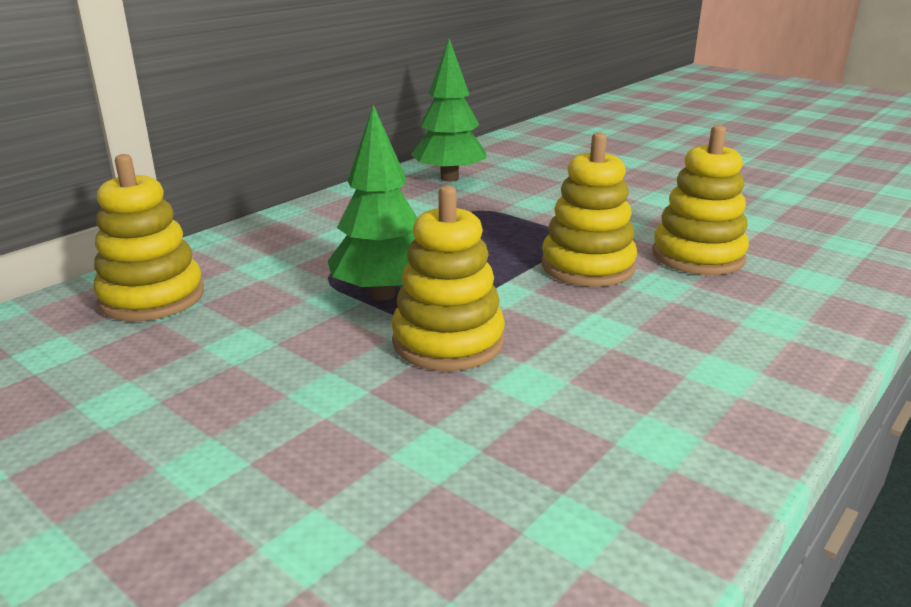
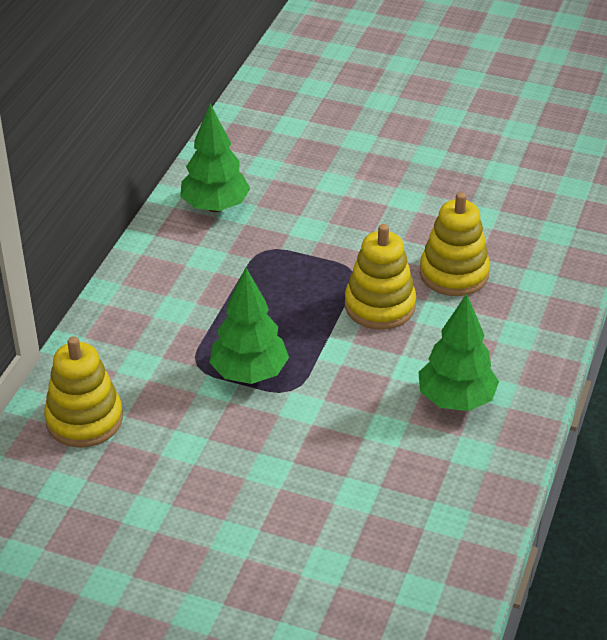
camera: 20 degrees left, 15 degrees up
(448, 342) = (319, 408): yellow stacking toy -> none
(654, 371) = (455, 400): none -> green tree

